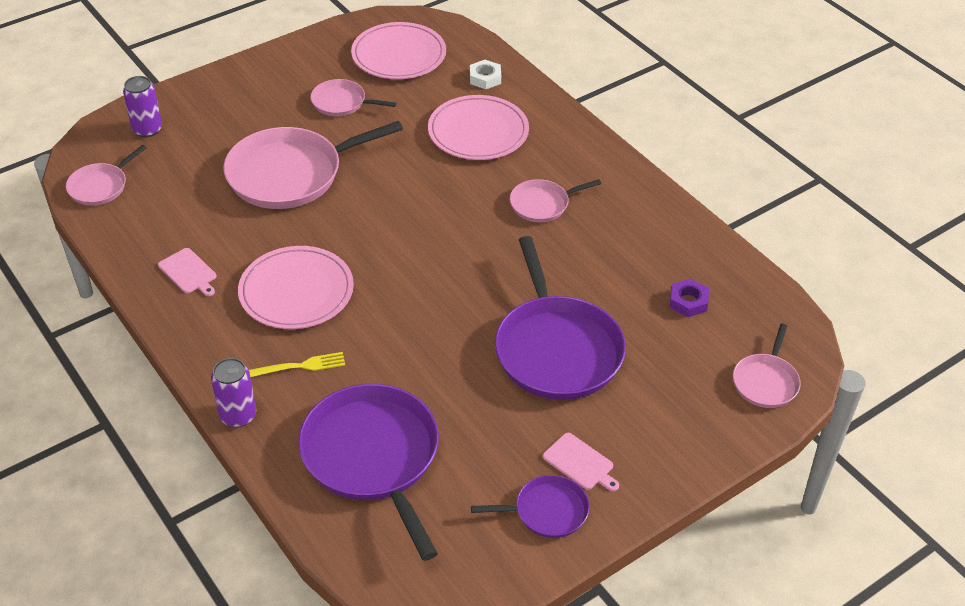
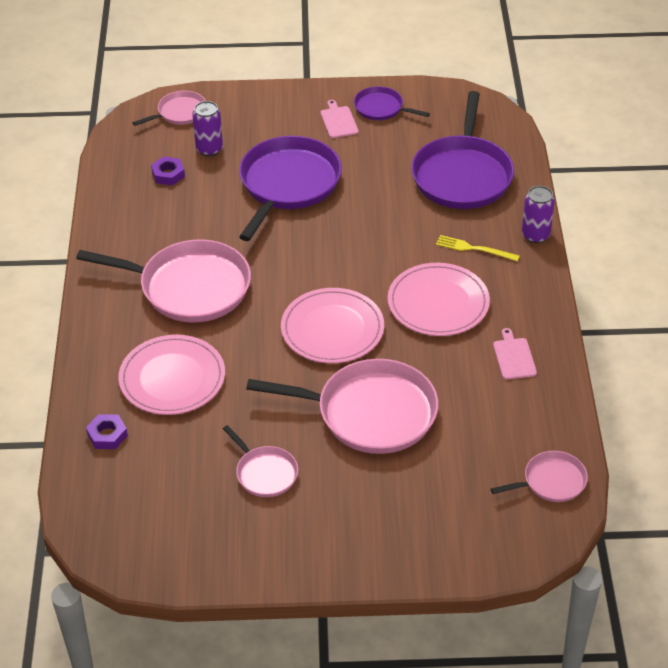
camera: 145 degrees left, 0 degrees up
(147, 129) = (474, 532): purple can -> purple can (209, 149)
(399, 55) = (160, 508): pink plate -> pink plate (332, 329)
(485, 78) = (107, 435): white nut -> purple nut
(542, 204) = (189, 287): pink pan -> pink pan, size x1.98

